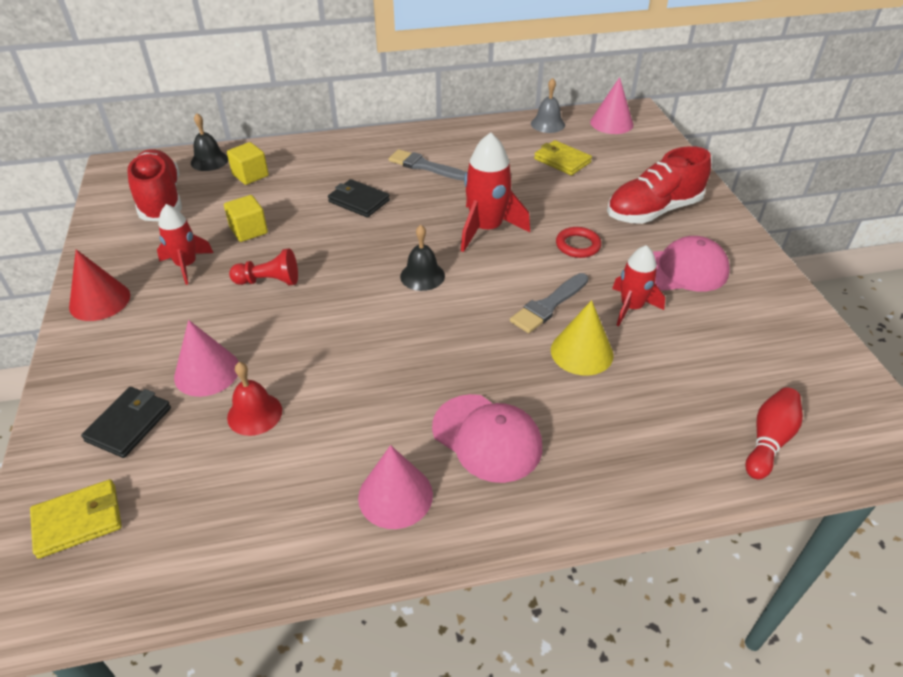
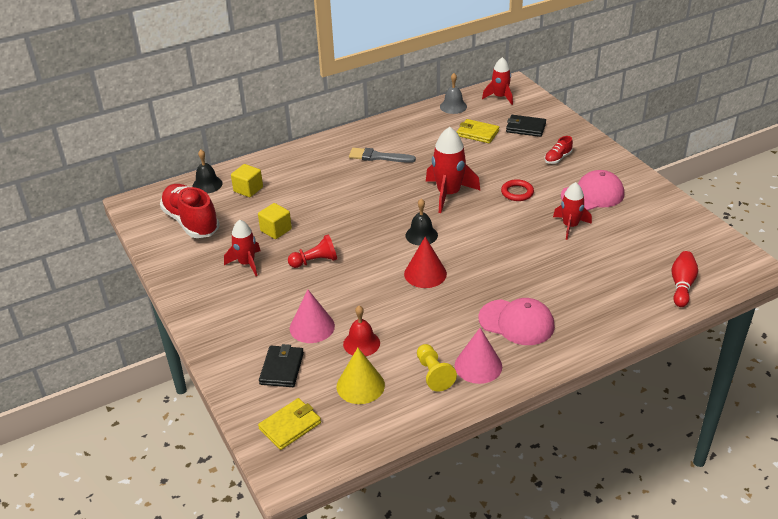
camera: 15 degrees left, 5 degrees down
(100, 301) = (200, 300): red cone -> red cone (425, 274)
(324, 492) = (433, 374): none -> yellow pawn
(359, 201) = (344, 192): black wallet -> black wallet (525, 128)
(548, 305) = (516, 236): grey brush -> none
(581, 352) = (551, 260): yellow cone -> yellow cone (360, 385)
(611, 123) = (500, 97): pink cone -> red rocket
(653, 211) = (557, 158): red shoe -> red shoe, size x0.45

